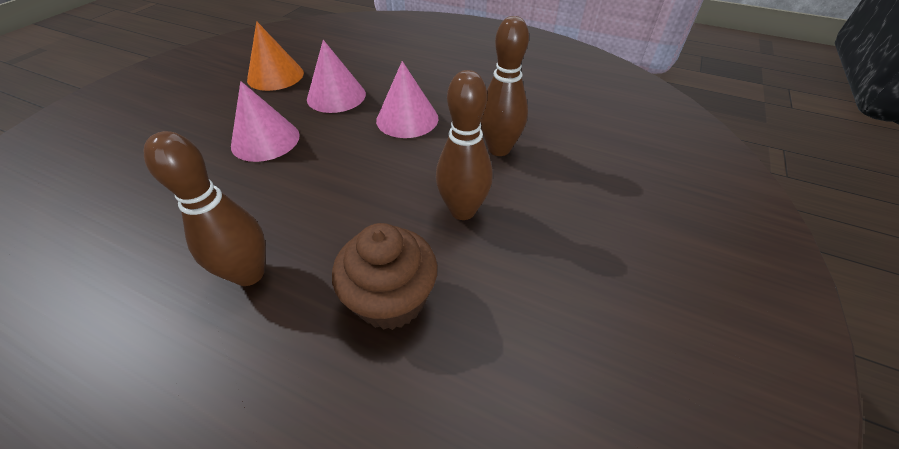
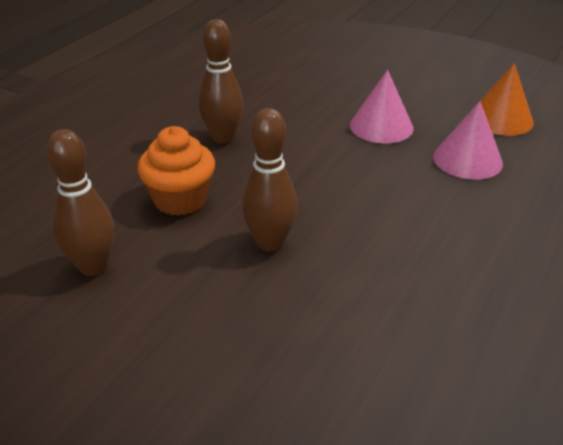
camera: 95 degrees right, 10 degrees down
(391, 299) = (180, 199): brown cupcake -> orange cupcake
(407, 119) = (428, 210): pink cone -> none
(499, 149) = (371, 280): brown bowling pin -> brown bowling pin (93, 266)

